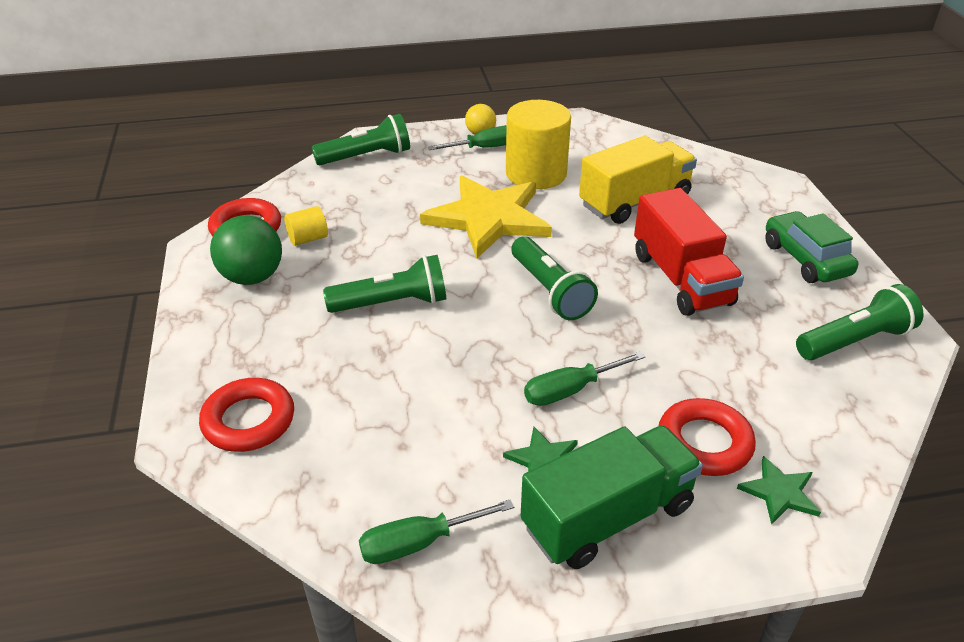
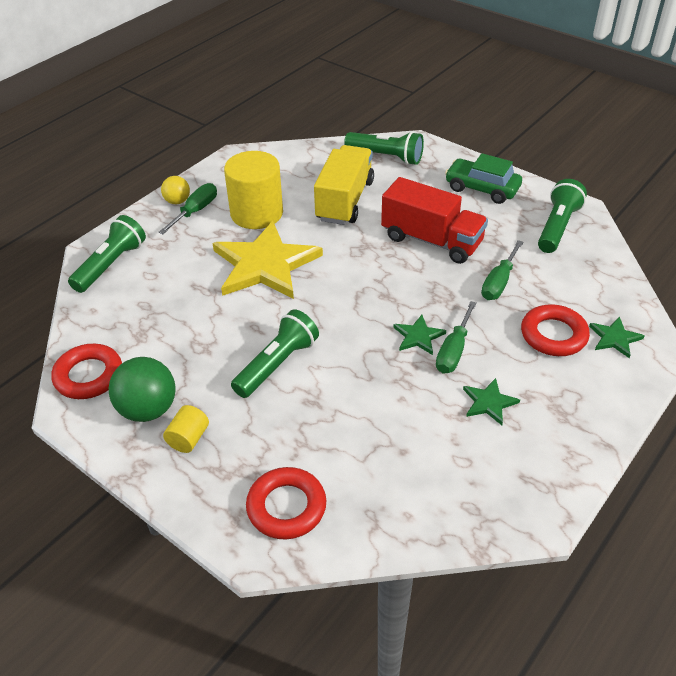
camera: 40 degrees left, 5 degrees up
(308, 239) = (152, 355): yellow cylinder -> yellow cylinder (188, 438)
(419, 543) = (483, 499): green screwdriver -> green screwdriver (499, 282)
(550, 291) = (367, 294): green flashlight -> green flashlight (386, 157)
(551, 356) = (418, 336): none -> green star
(607, 516) = (556, 410): green truck -> none

